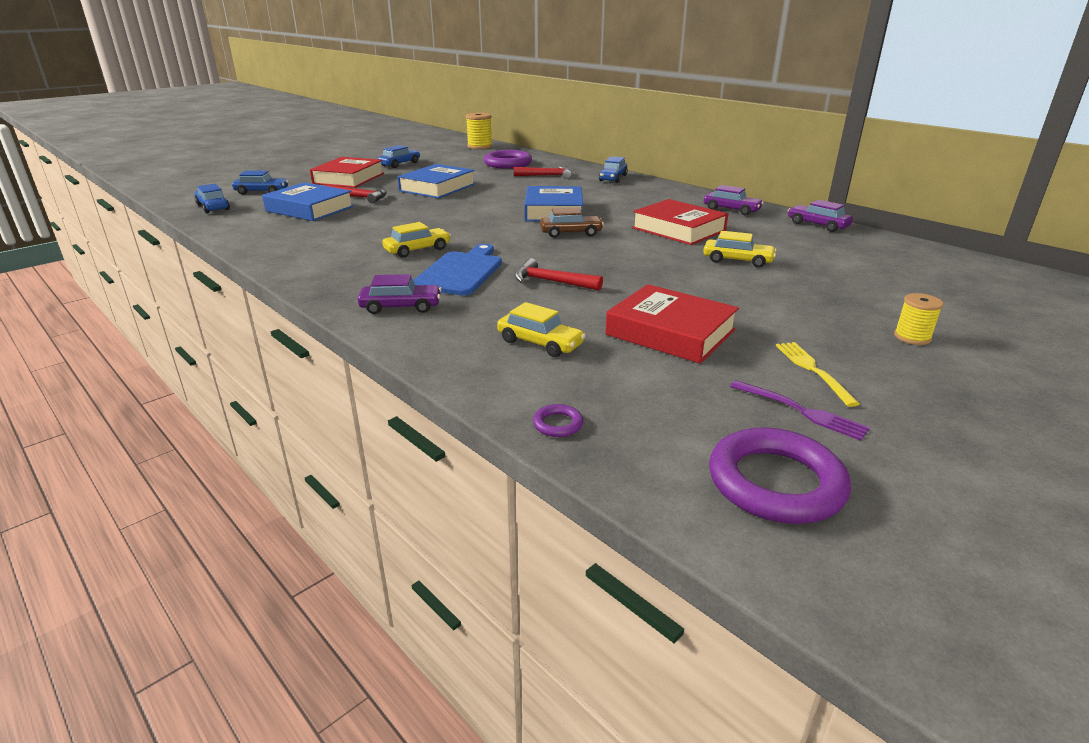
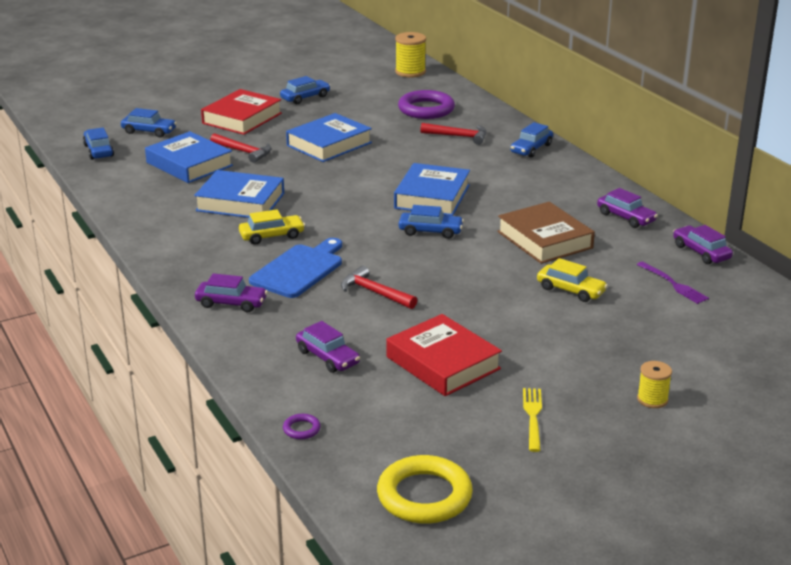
camera: 15 degrees right, 0 degrees up
(372, 229) = (240, 202): none -> blue book
(540, 343) = (327, 357): yellow car -> purple car
(571, 233) = (430, 231): brown car -> blue car
(678, 229) = (544, 240): red book -> brown book
(775, 483) = (424, 496): purple ring -> yellow ring
(801, 411) = (490, 448): purple fork -> purple fork (673, 284)

